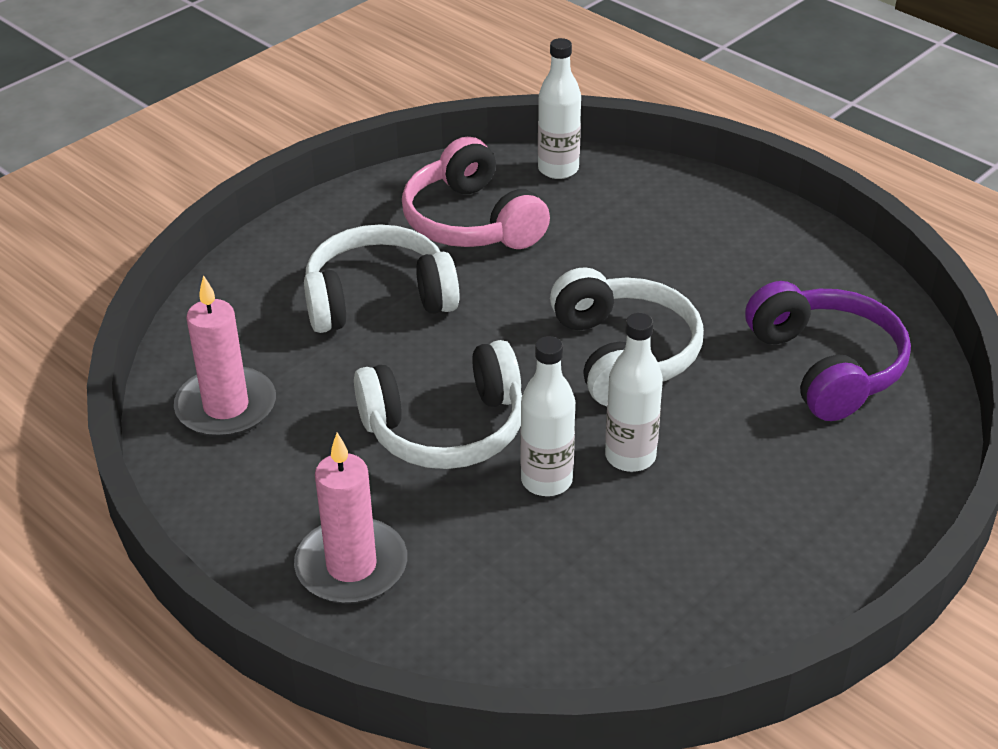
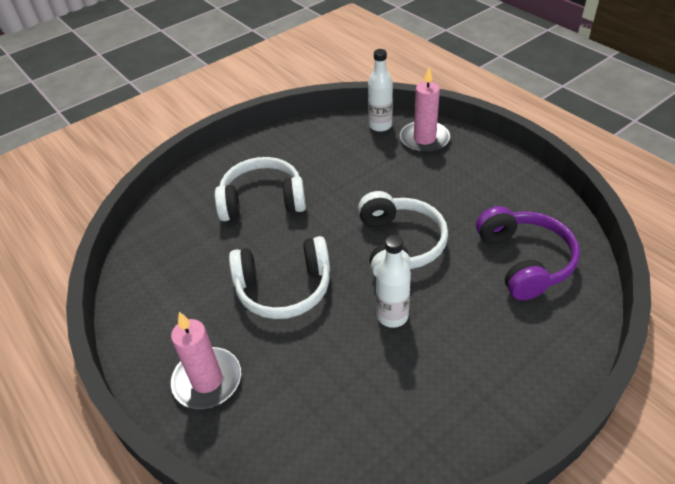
camera: 10 degrees right, 5 degrees up
(226, 407) = (161, 265): pink candle -> pink candle (424, 139)
(471, 222) = (325, 155): pink headphones -> none
(546, 480) = (338, 329): white bottle -> none

